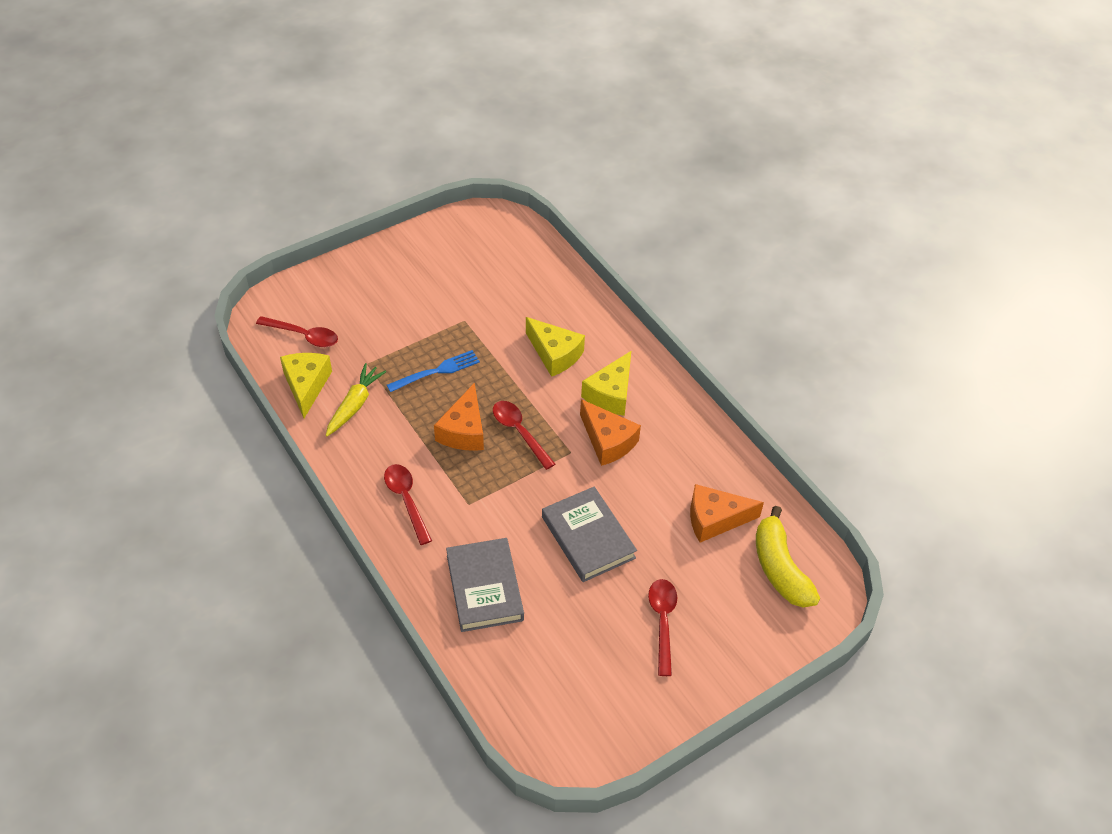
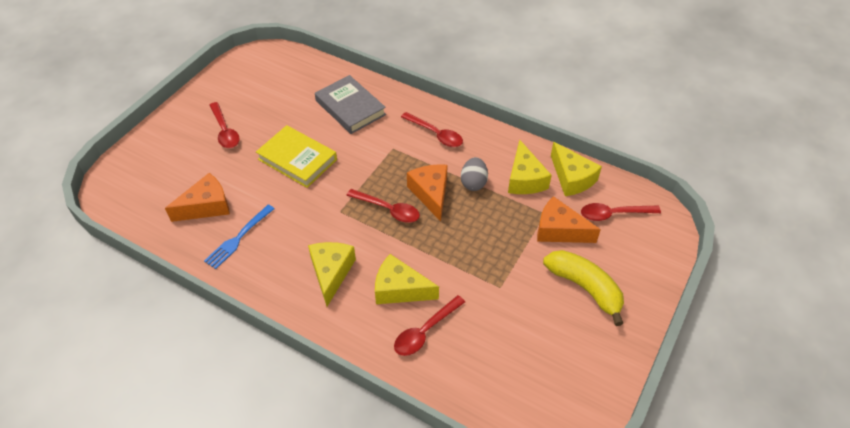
camera: 155 degrees right, 0 degrees up
(354, 405) = (524, 179): yellow carrot -> yellow cheese
(411, 423) = (473, 183): none -> grey egg
(437, 371) = (486, 231): blue fork -> blue fork (238, 238)
(553, 314) = (425, 331): none -> red spoon
(588, 537) = (297, 159): grey book -> yellow book
(607, 441) = (315, 231): orange cheese -> orange cheese (559, 230)
(779, 568) = (148, 192): yellow banana -> yellow banana (585, 288)

